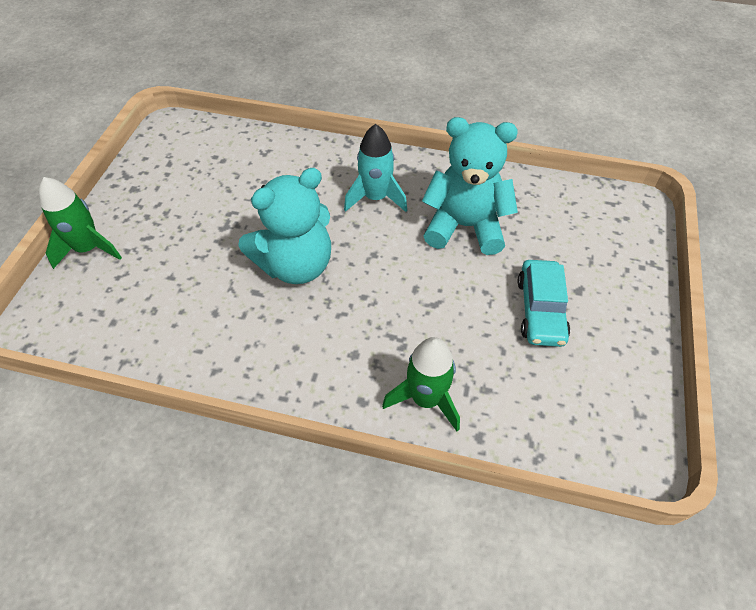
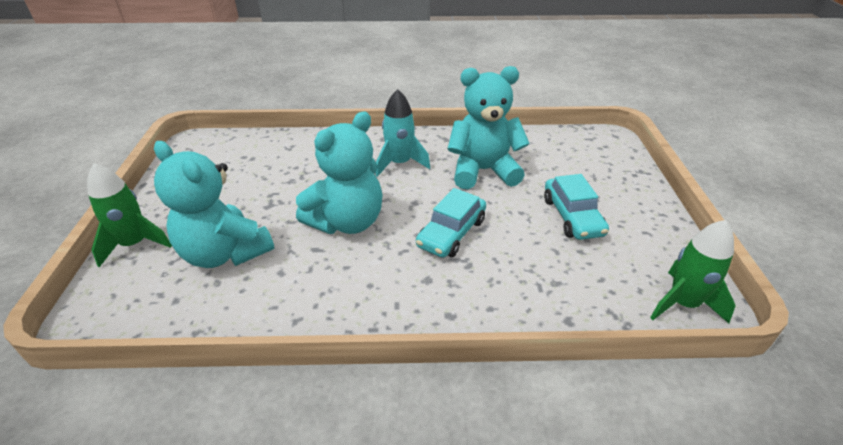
camera: 15 degrees left, 15 degrees down
(168, 278) = (225, 253): none -> turquoise teddy bear
(399, 302) = (451, 233): none -> turquoise car
(426, 399) = (507, 301): green rocket -> green rocket (683, 303)

